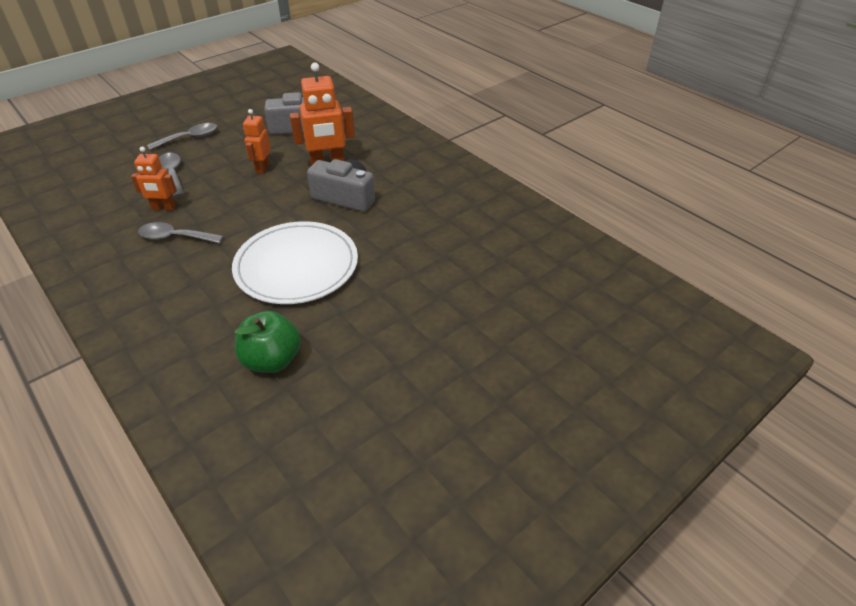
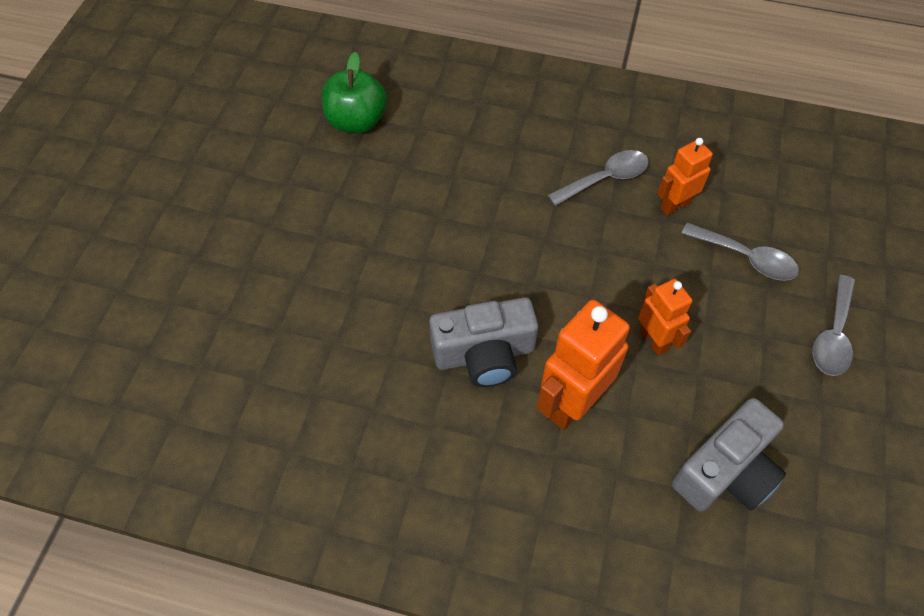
camera: 145 degrees right, 15 degrees up
(296, 266) = (435, 219): white plate -> none

